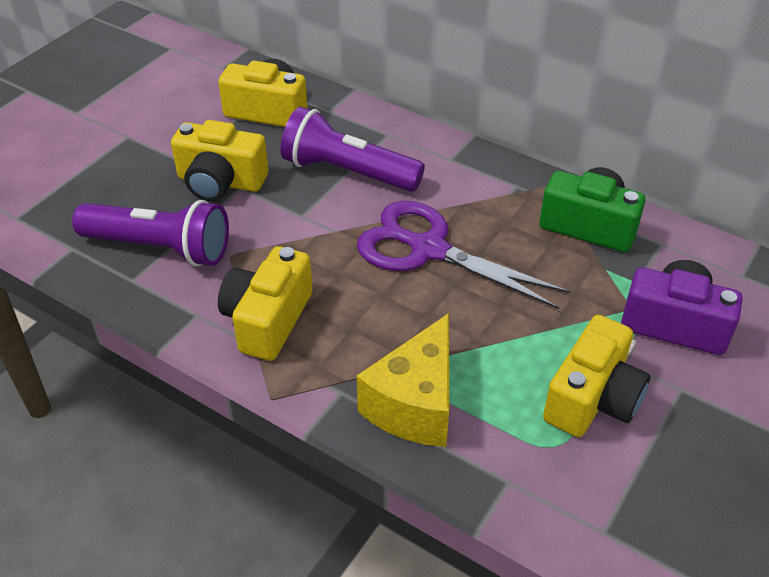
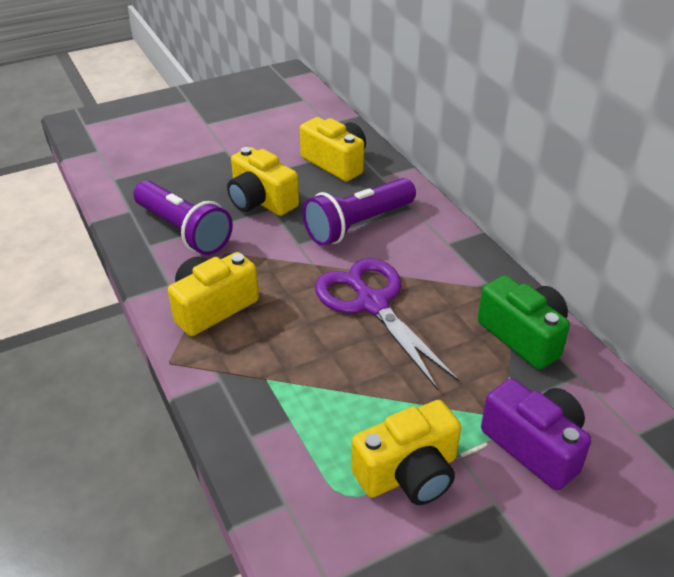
camera: 30 degrees right, 5 degrees down
(347, 172) = (358, 225): purple flashlight -> purple flashlight turned 90 degrees counterclockwise
(415, 404) = (264, 412): yellow cheese -> none

